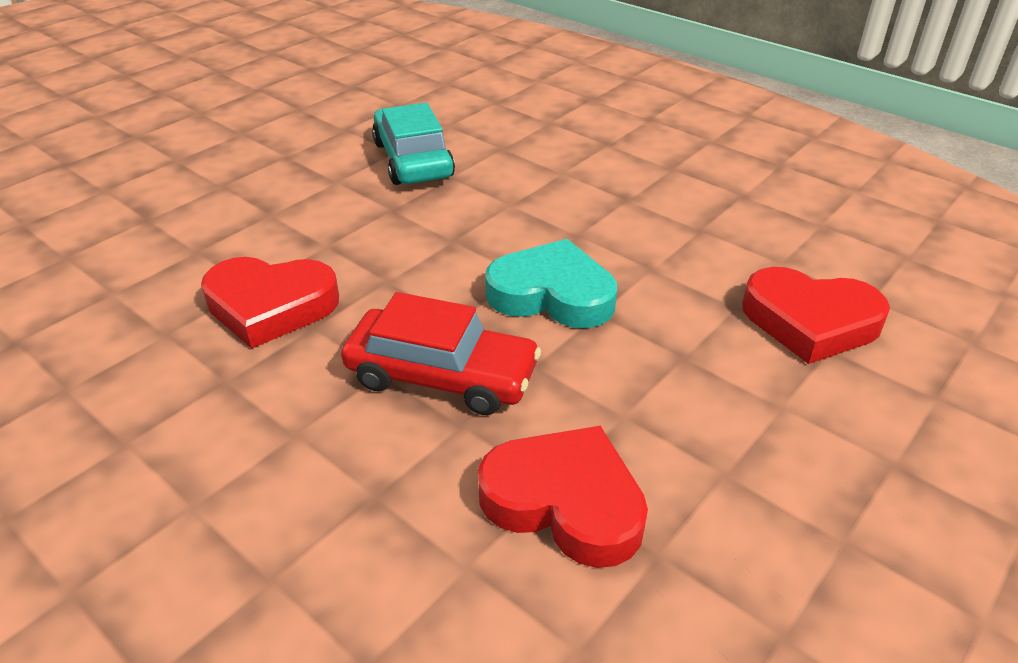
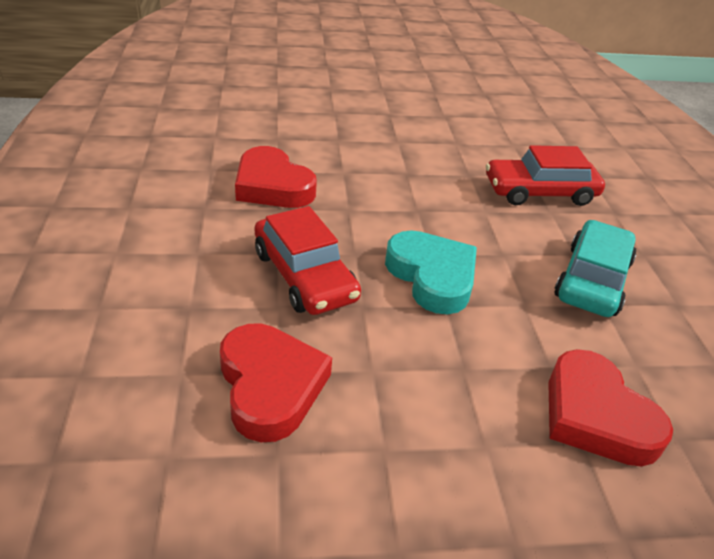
camera: 40 degrees right, 0 degrees up
(413, 160) = (460, 153): turquoise car -> turquoise car (592, 280)
(530, 159) = (540, 192): none -> red car

